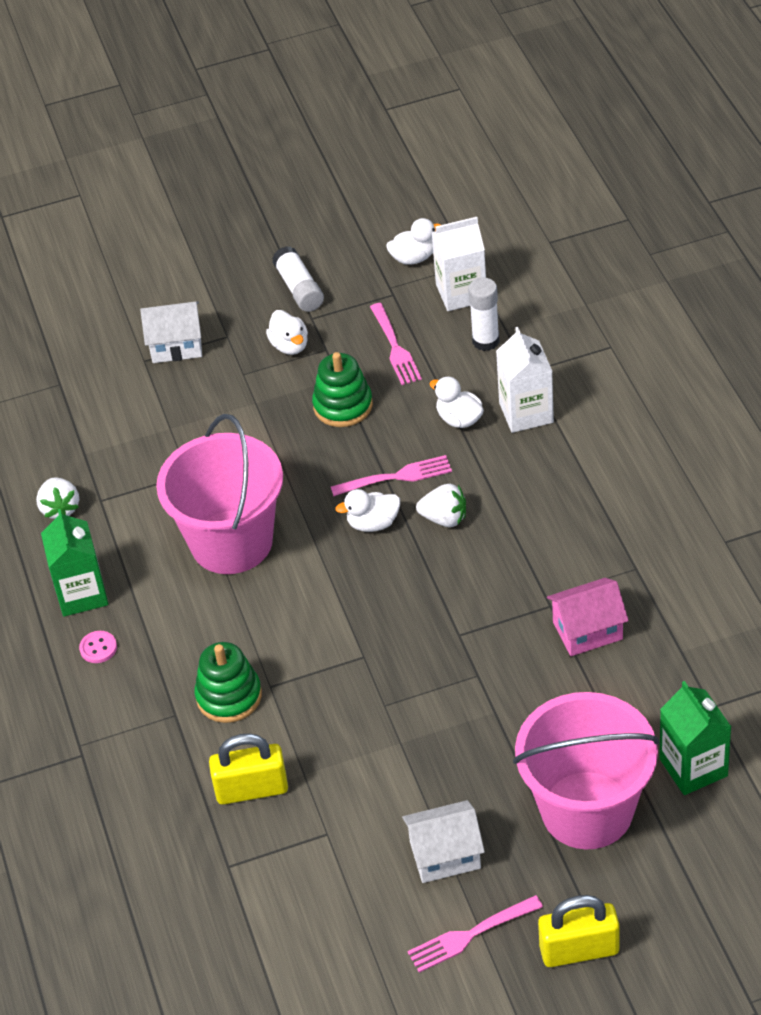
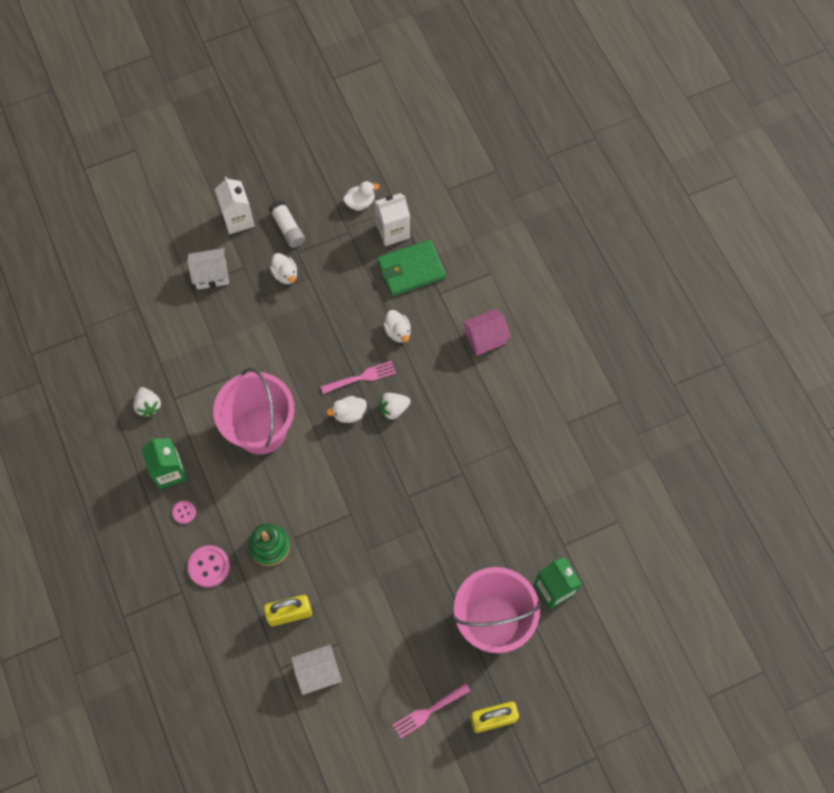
camera: 10 degrees left, 20 degrees up
(129, 721) = (209, 566): none -> pink button
(343, 406) = (323, 322): green stacking toy -> none
(394, 347) = (353, 275): pink fork -> none
(444, 518) = (393, 409): white strawberry -> white strawberry turned 150 degrees clockwise
(445, 855) = (410, 656): white house -> white house (318, 673)
(459, 419) = (398, 332): white duck -> white duck turned 150 degrees counterclockwise
(485, 341) = (411, 270): white glue stick -> green wallet
(526, 412) = (439, 326): white carton -> white carton (238, 219)
(587, 630) = (486, 491): pink house -> pink house (485, 338)

